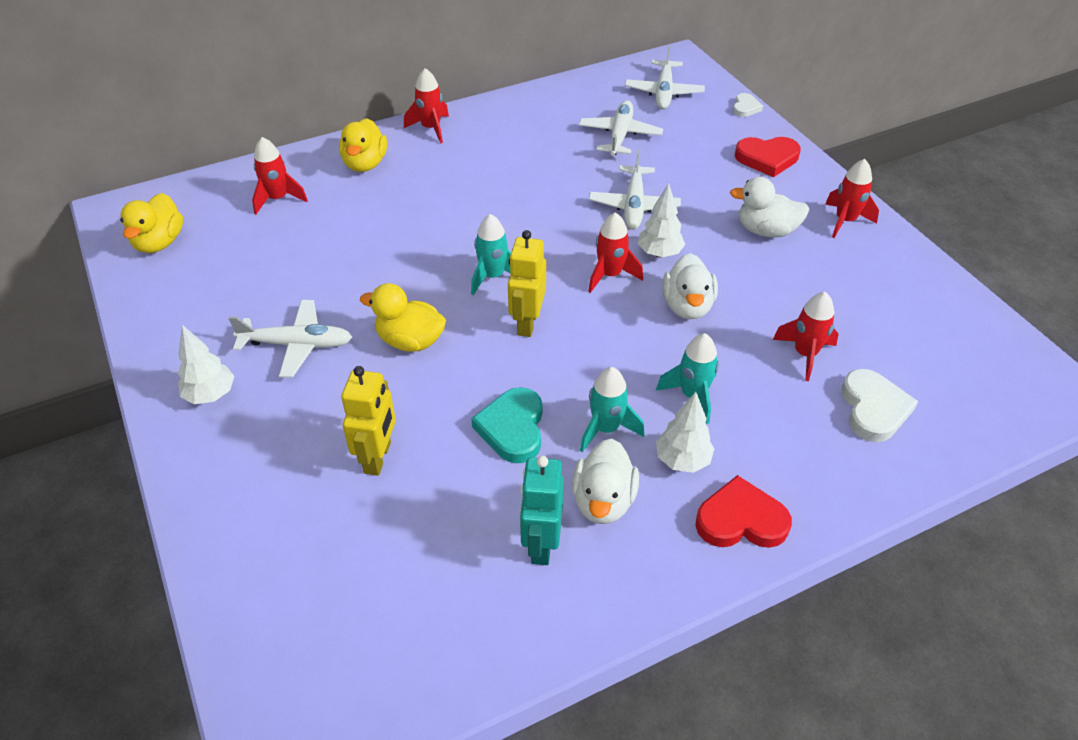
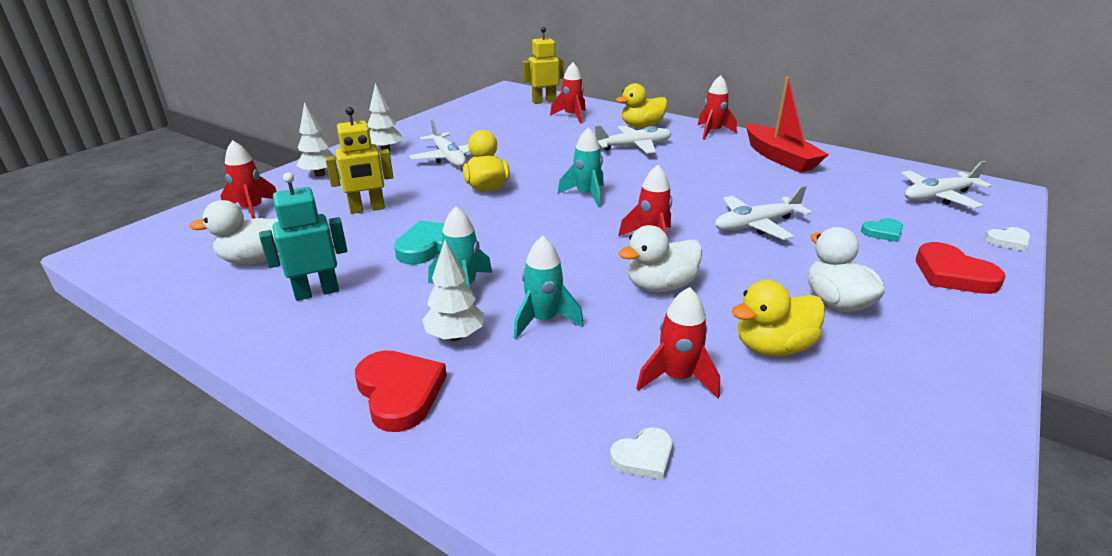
camera: 60 degrees right, 15 degrees down
(159, 242) = (495, 104): yellow duck -> yellow duck (772, 347)
(526, 123) = (779, 157): none -> red boat
(527, 323) = (551, 221): yellow robot -> yellow robot (544, 101)
(603, 501) = (379, 308): white duck -> white duck (255, 259)
(620, 136) = (837, 195): white plane -> white plane (633, 147)
(659, 253) = (712, 253): white tree -> white tree (320, 174)
(693, 151) = (883, 232): none -> turquoise heart
(845, 221) = (943, 353): red rocket -> red rocket (252, 210)
(873, 409) = (643, 457): white heart -> white heart, size x0.58

